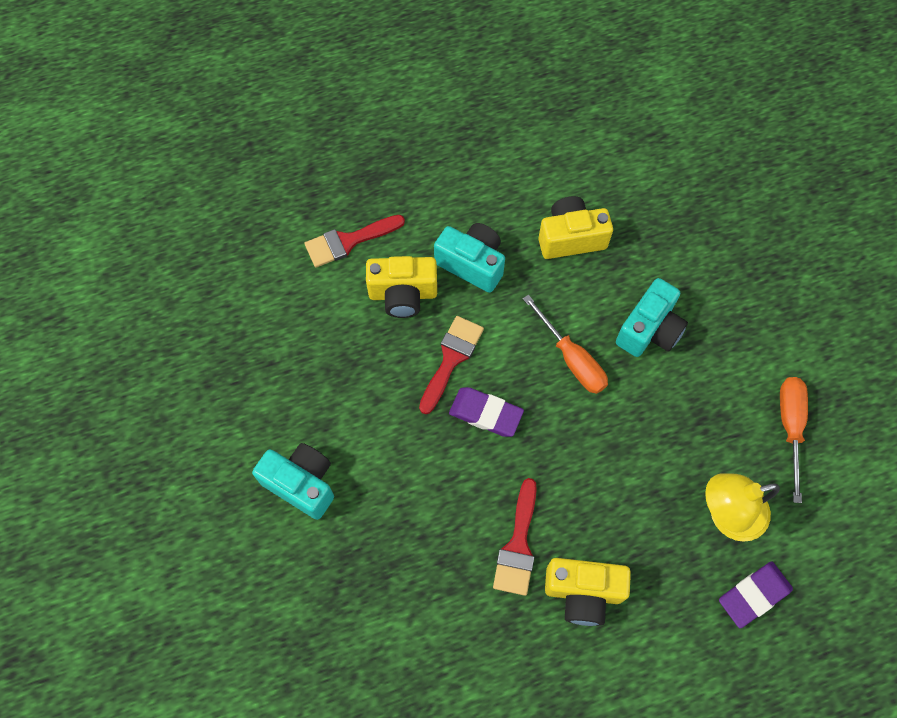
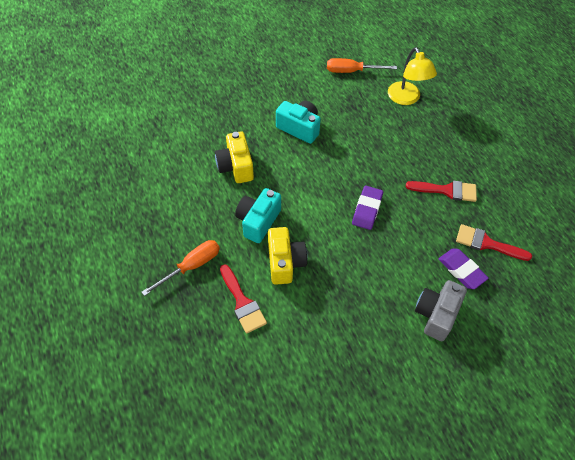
camera: 95 degrees left, 10 degrees down
(301, 484) = (436, 314): turquoise camera -> grey camera
(451, 359) = (331, 230): red brush -> red brush (487, 243)
(571, 358) = (323, 166): orange screwdriver -> orange screwdriver (191, 266)
(583, 592) = (465, 160): yellow camera -> none
(753, 595) = (446, 90): purple eraser -> purple eraser (461, 270)

